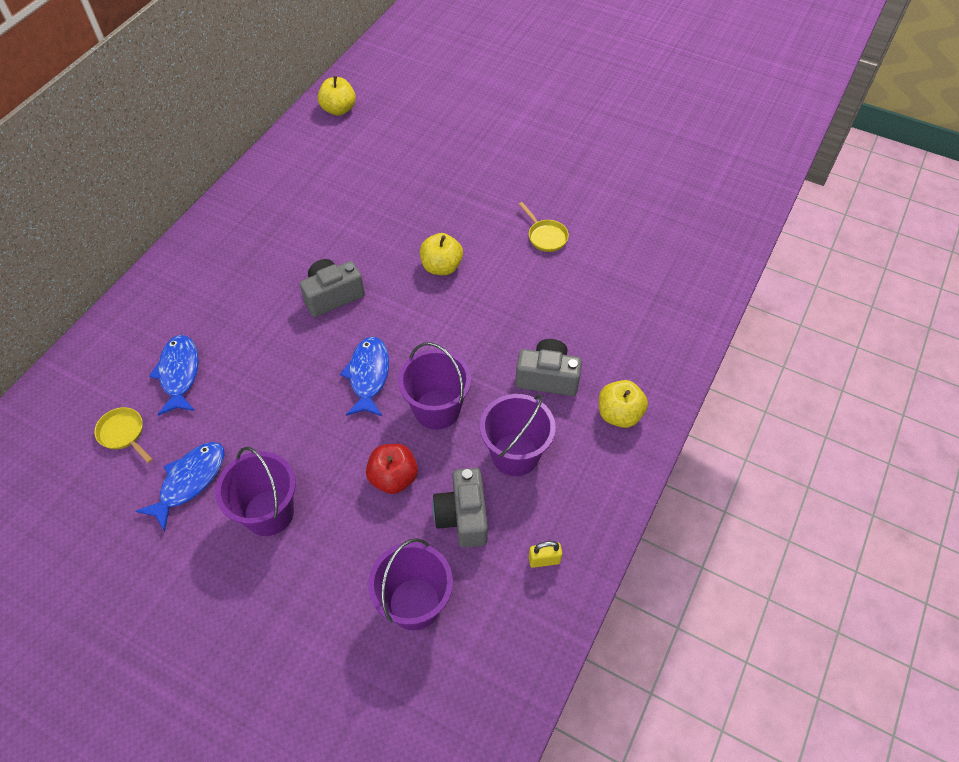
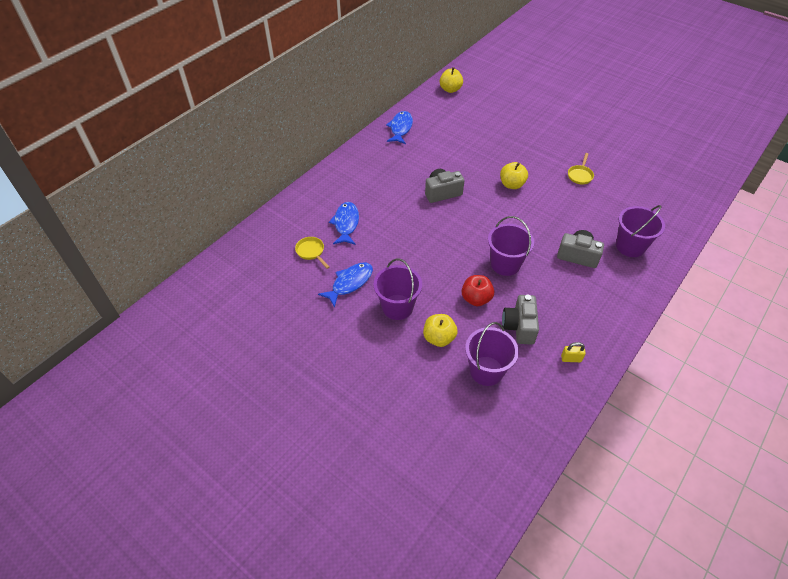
camera: 10 degrees right, 5 degrees down
(368, 375) = (462, 239): blue fish -> blue fish (400, 128)
(515, 454) = (554, 296): purple bucket -> purple bucket (630, 246)
(545, 236) = (580, 175): yellow pan -> yellow pan turned 45 degrees clockwise
(619, 414) = (624, 283): yellow apple -> yellow apple (439, 338)

